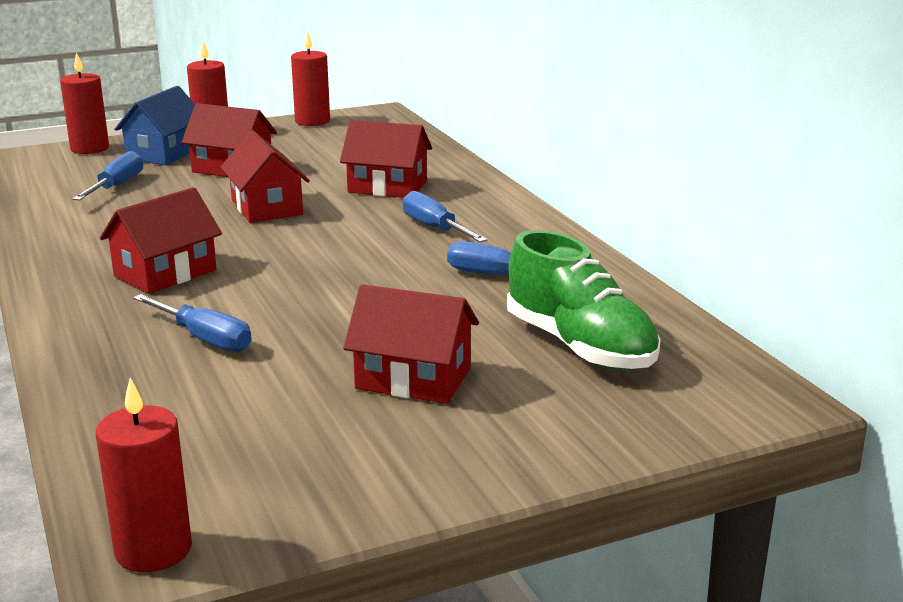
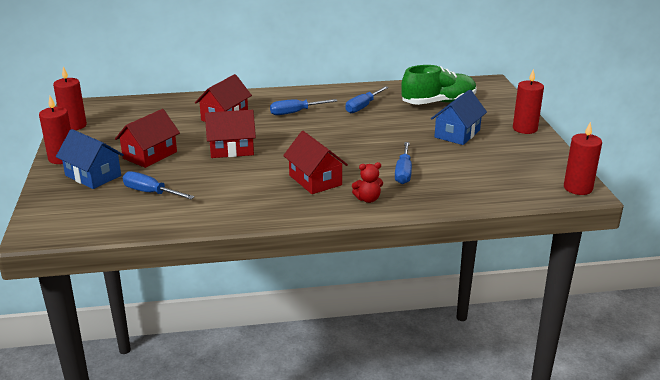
camera: 75 degrees left, 5 degrees up
(90, 148) = (50, 202): red candle -> red candle (525, 129)
(96, 319) = (368, 199): none -> red teddy bear
(205, 339) = (403, 173): blue screwdriver -> blue screwdriver turned 135 degrees clockwise
(413, 379) = (457, 134): red house -> blue house

